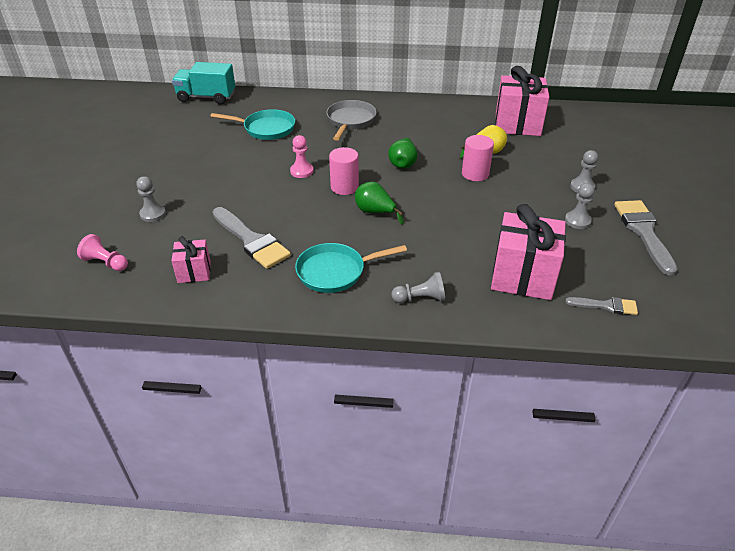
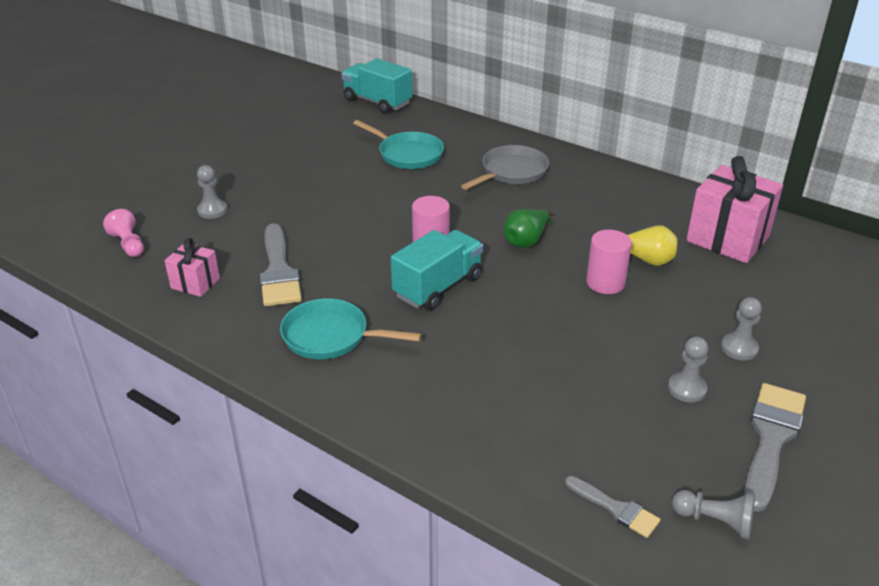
camera: 30 degrees right, 5 degrees down
(301, 171) = (401, 213): pink pawn -> none
(375, 212) = (438, 287): green pear -> turquoise truck
(420, 298) = (393, 403): grey pawn -> grey pawn (715, 521)
(523, 277) = (541, 428): pink gift -> none

